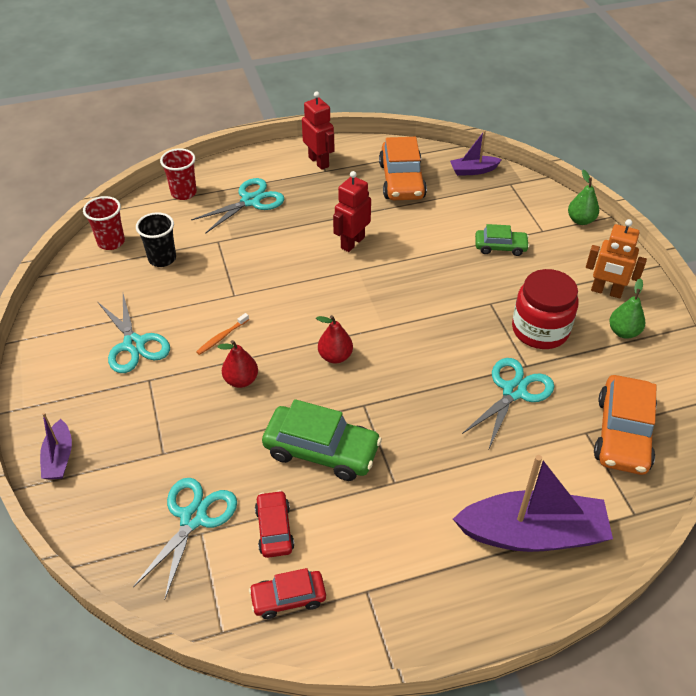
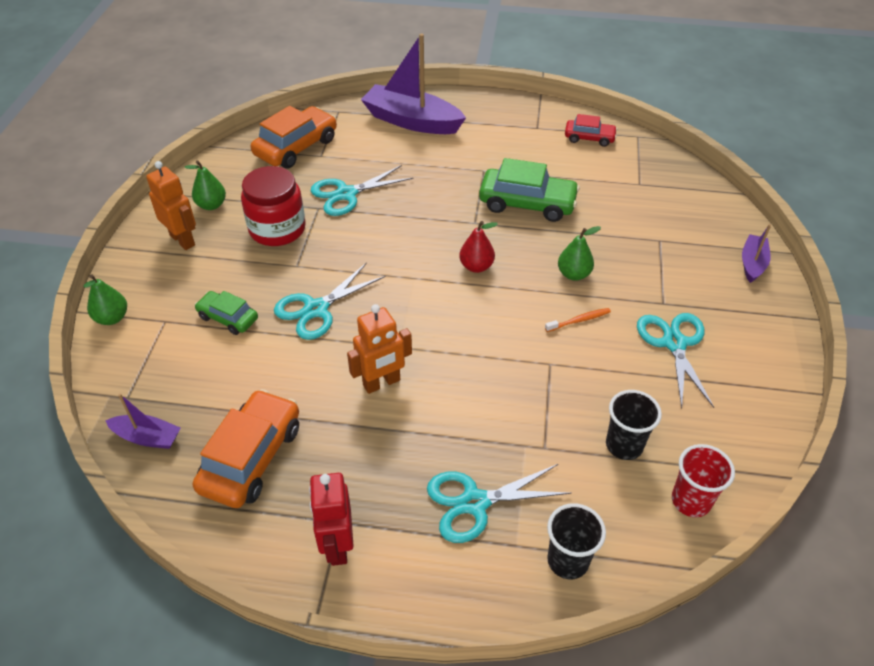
camera: 155 degrees left, 0 degrees up
(183, 193) = (568, 561): red cup -> black cup
(193, 518) = (643, 193): turquoise scissors -> turquoise scissors (316, 309)
(241, 380) = (573, 274): red pear -> green pear
(274, 529) = (584, 171): red car -> none
(321, 450) = (527, 203): green car -> green car turned 150 degrees clockwise
(352, 242) = (382, 383): red robot -> orange robot

